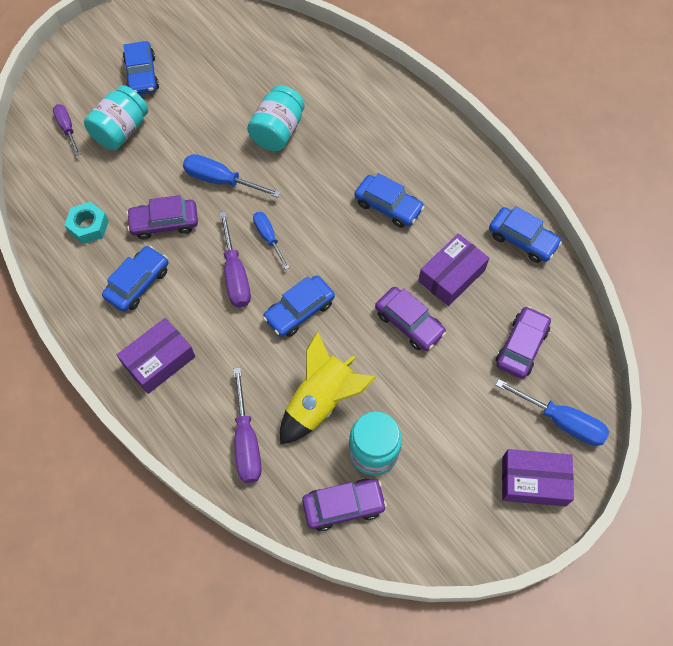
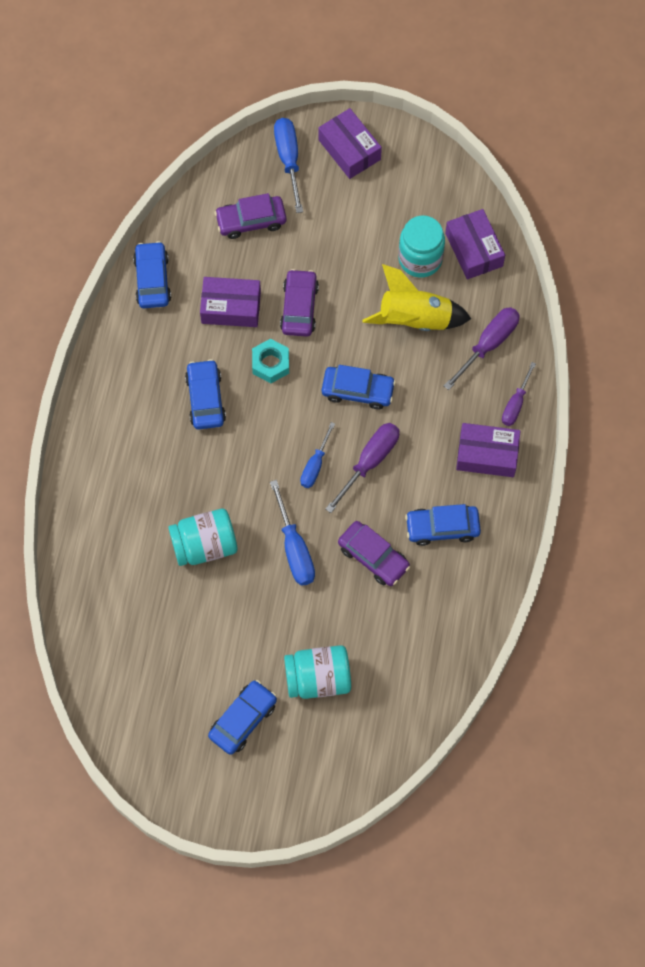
camera: 130 degrees left, 5 degrees up
(67, 128) = (356, 729): purple screwdriver -> purple screwdriver (515, 404)
(88, 226) = (430, 614): turquoise nut -> turquoise nut (270, 364)
(343, 506) = (474, 250): purple car -> purple box

